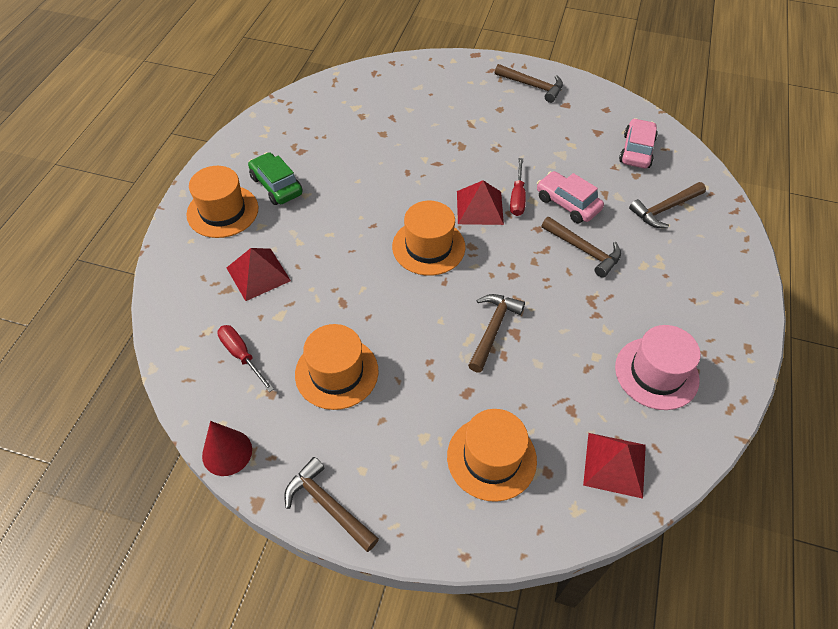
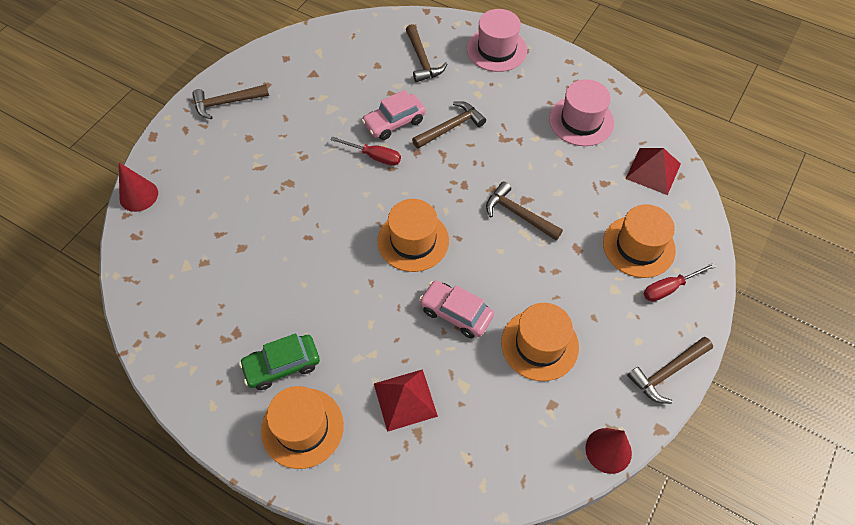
camera: 75 degrees left, 5 degrees up
(241, 356) = (505, 426): red screwdriver -> red screwdriver (669, 288)
(413, 63) = (138, 195): none -> red cone
(480, 207) = (377, 188): red pyramid -> none
(532, 86) = (227, 103): brown hammer -> brown hammer turned 150 degrees counterclockwise
(636, 151) = (348, 55): pink car -> pink car (456, 313)
(721, 271) = (496, 49): none -> pink hat

